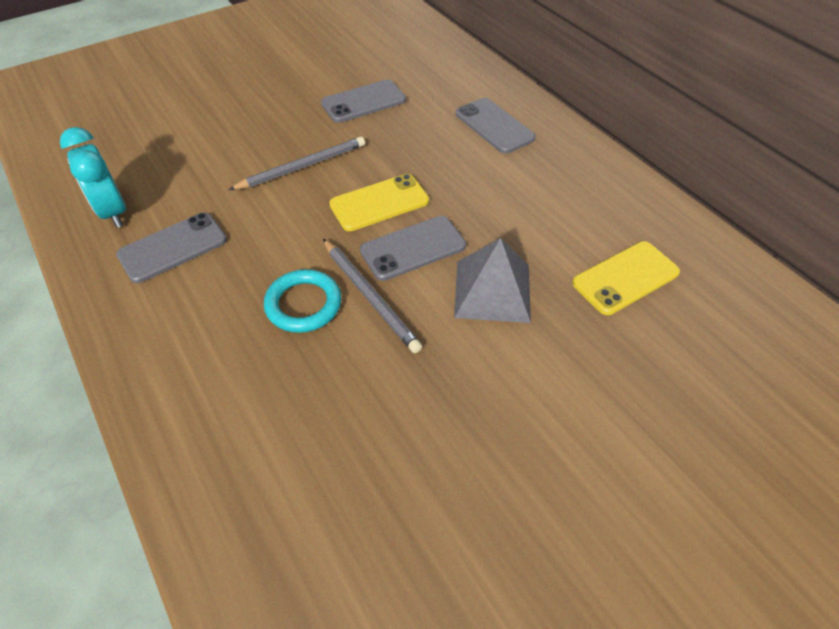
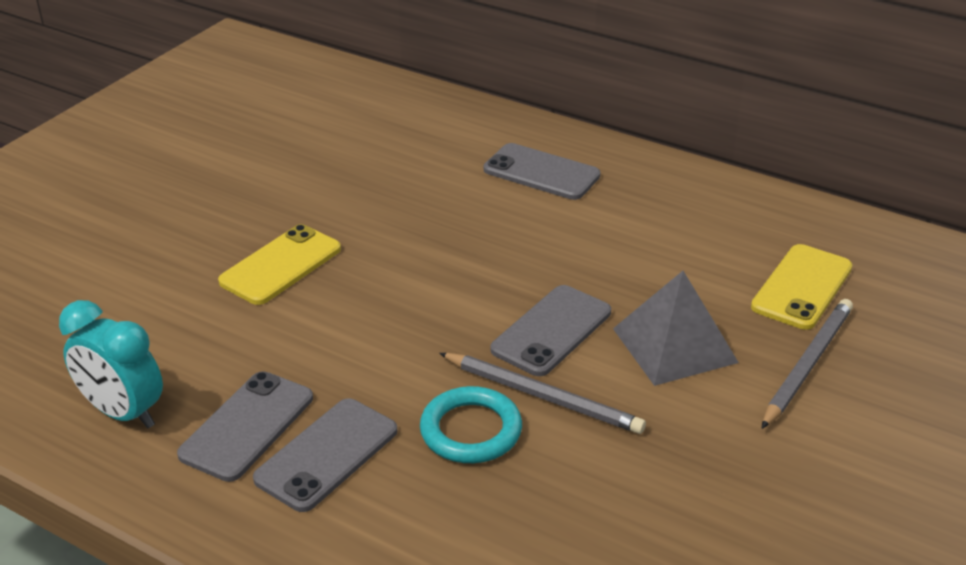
camera: 25 degrees left, 15 degrees down
(302, 167) = (339, 284): grey pencil -> grey pencil (807, 365)
(363, 102) = (356, 188): grey phone -> grey phone (327, 455)
(379, 203) = (471, 295): yellow phone -> yellow phone (280, 265)

